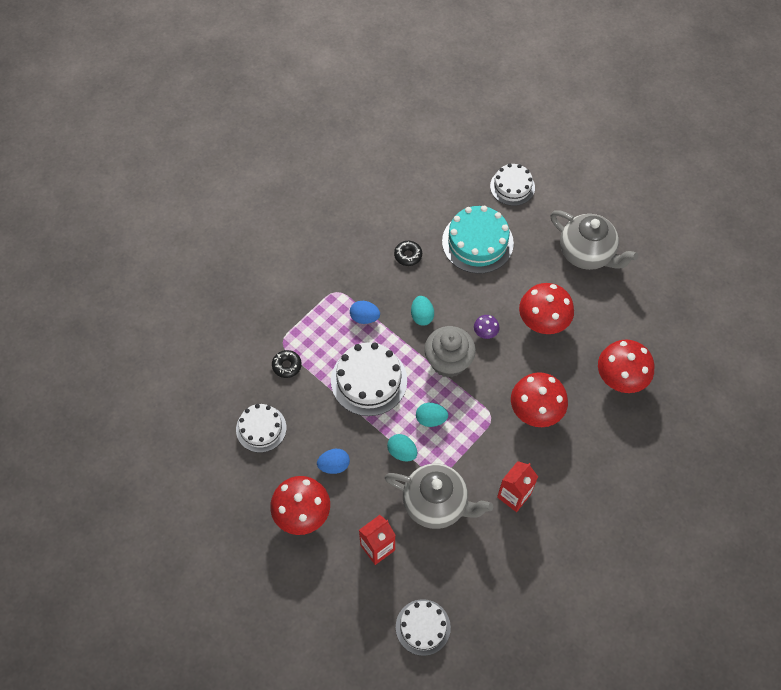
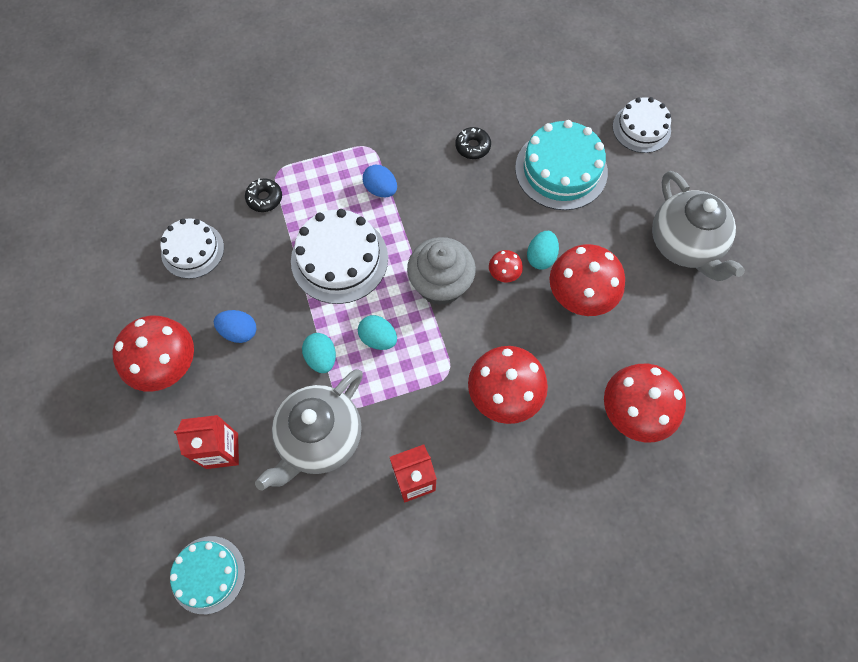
camera: 30 degrees right, 5 degrees up
(422, 316) = (444, 219): turquoise egg -> turquoise egg (541, 257)
(423, 627) = (208, 574): white cake -> turquoise cake
(436, 503) = (320, 438): grey teapot -> grey teapot turned 75 degrees clockwise
(485, 333) = (503, 275): purple mushroom -> red mushroom

